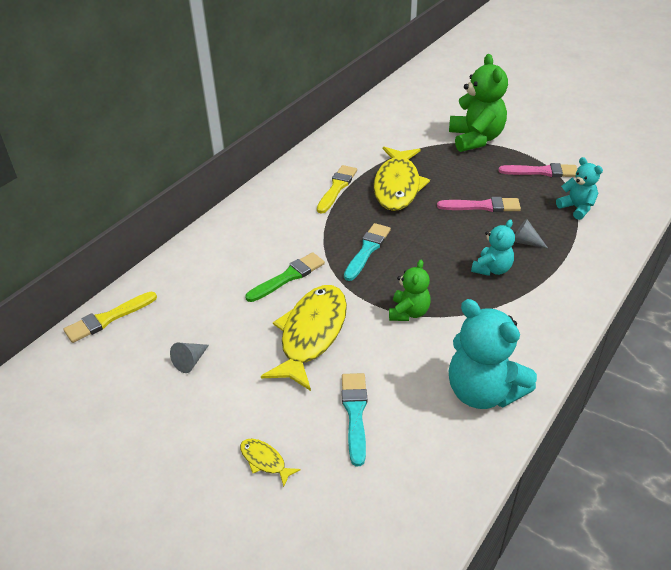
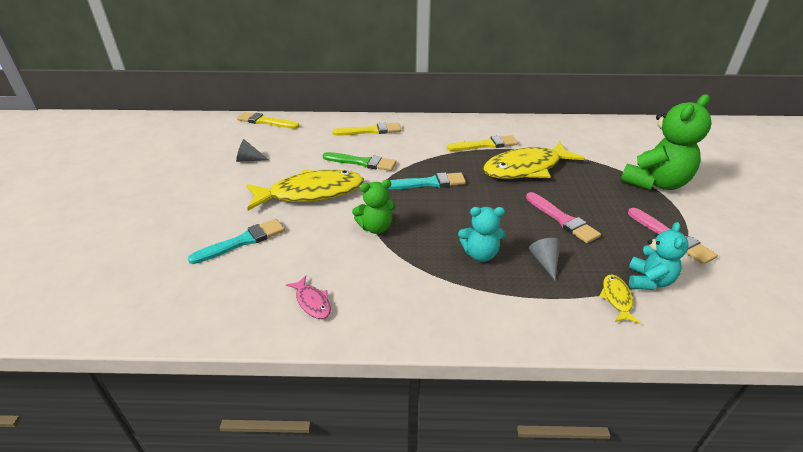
camera: 55 degrees right, 5 degrees down
(228, 245) = (370, 131): none -> yellow brush
(265, 461) = (175, 219): yellow fish -> yellow fish (616, 298)
(483, 392) = (312, 302): turquoise teddy bear -> pink fish

